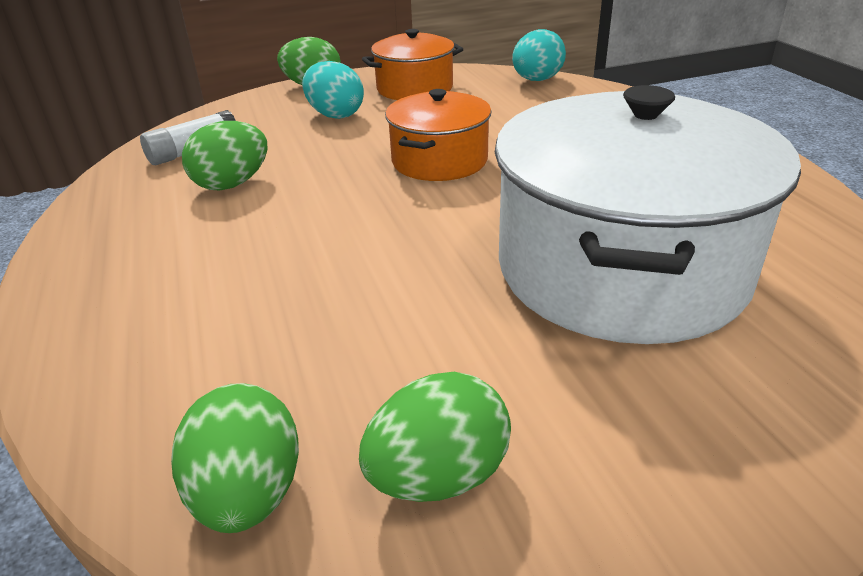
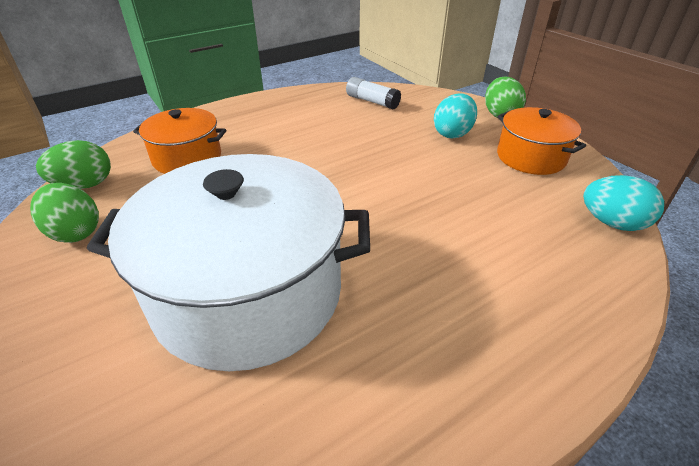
camera: 75 degrees right, 5 degrees up
(232, 184) = (335, 122): green egg -> none
(439, 161) = (396, 189): orange pot -> orange pot (187, 158)

